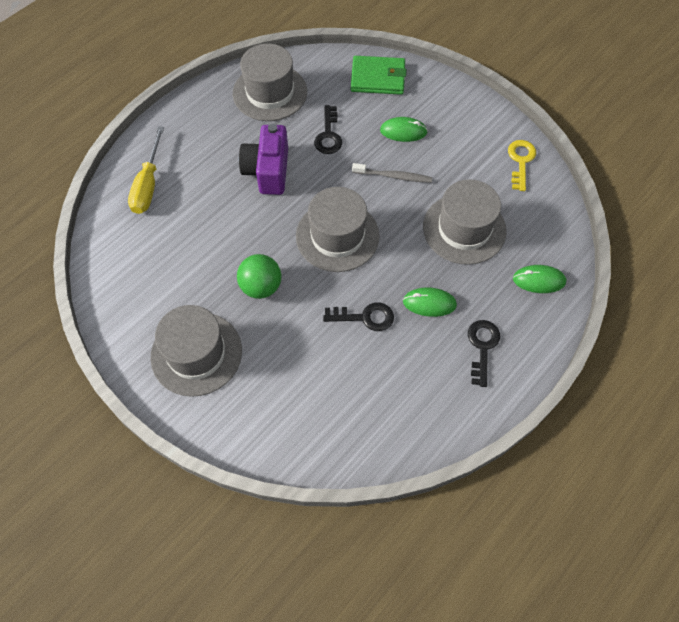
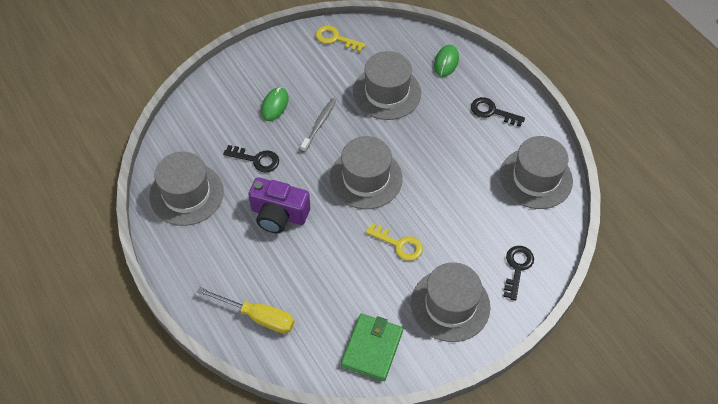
camera: 75 degrees left, 5 degrees down
(261, 287) = (399, 244): green ball -> yellow key
(365, 317) = (448, 178): black key -> black key (517, 268)
(378, 78) = (206, 107): green wallet -> green wallet (372, 348)
(398, 416) = (536, 178): none -> grey hat
(429, 303) = (447, 133): green mouse -> none

